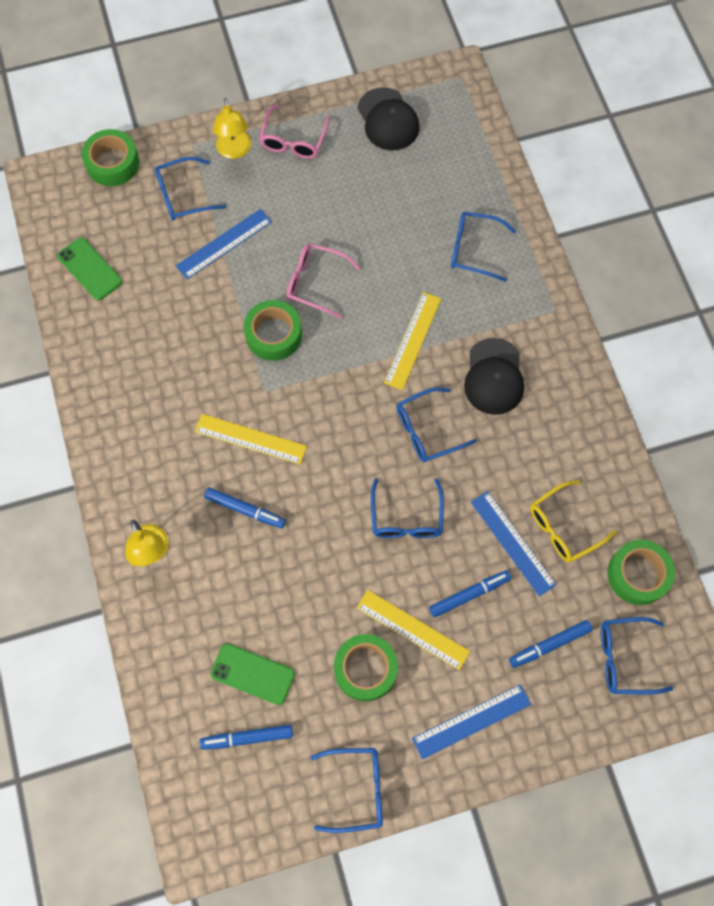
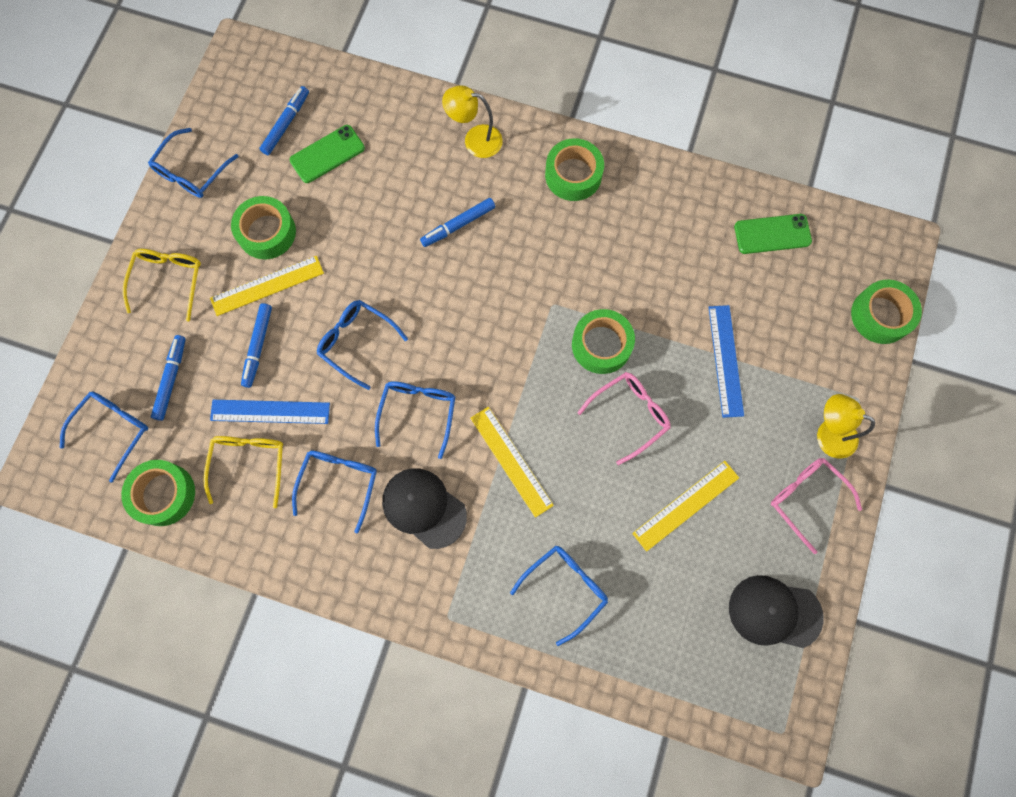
camera: 125 degrees right, 5 degrees up
(133, 448) = (573, 175): none -> green tape
(183, 195) = (803, 356): blue glasses -> blue glasses (339, 483)
(250, 439) = (516, 266): yellow ruler -> yellow ruler (685, 505)
(471, 721) = (168, 281): blue ruler -> yellow glasses

